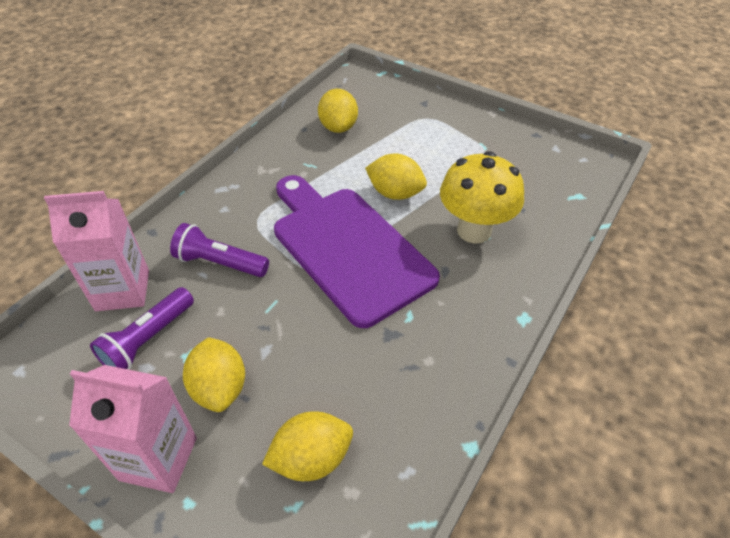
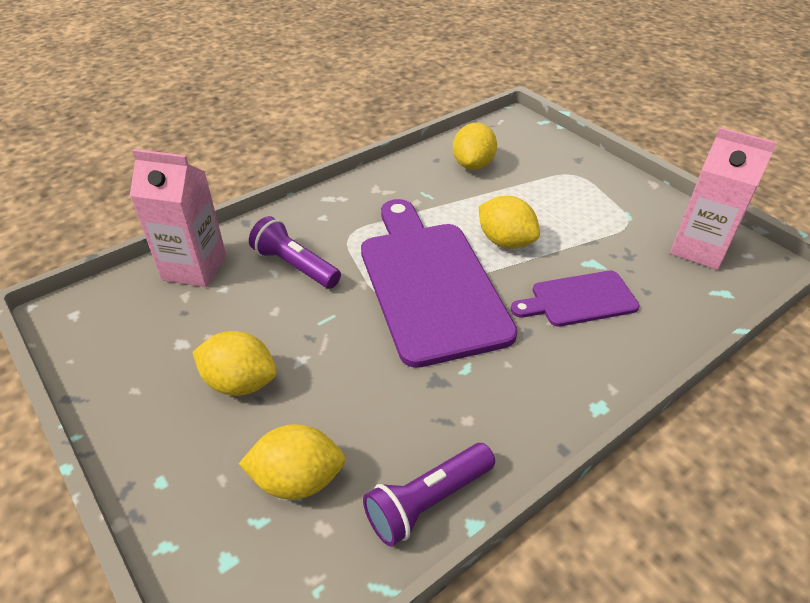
camera: 20 degrees right, 5 degrees down
(148, 339) = (196, 318): purple flashlight -> purple flashlight (428, 501)
(158, 458) = (153, 431): pink carton -> pink carton (699, 249)
(220, 388) = (240, 382): yellow lemon -> yellow lemon turned 75 degrees counterclockwise
(474, 230) = (579, 300): yellow mushroom -> purple cutting board

